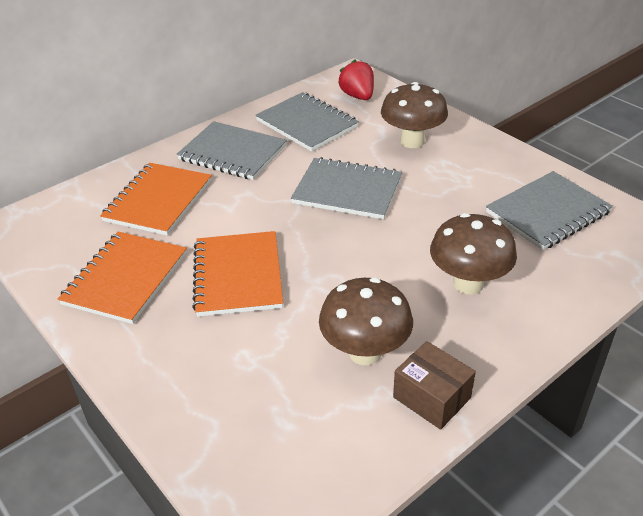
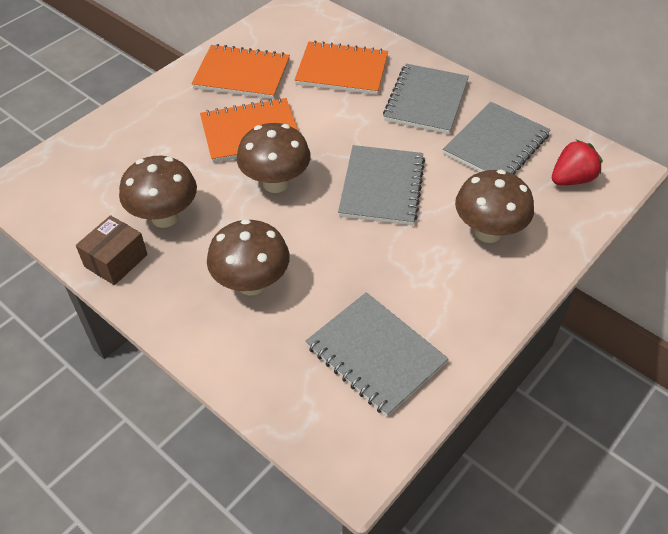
camera: 80 degrees right, 10 degrees up
(327, 260) = (275, 183): none -> brown mushroom

